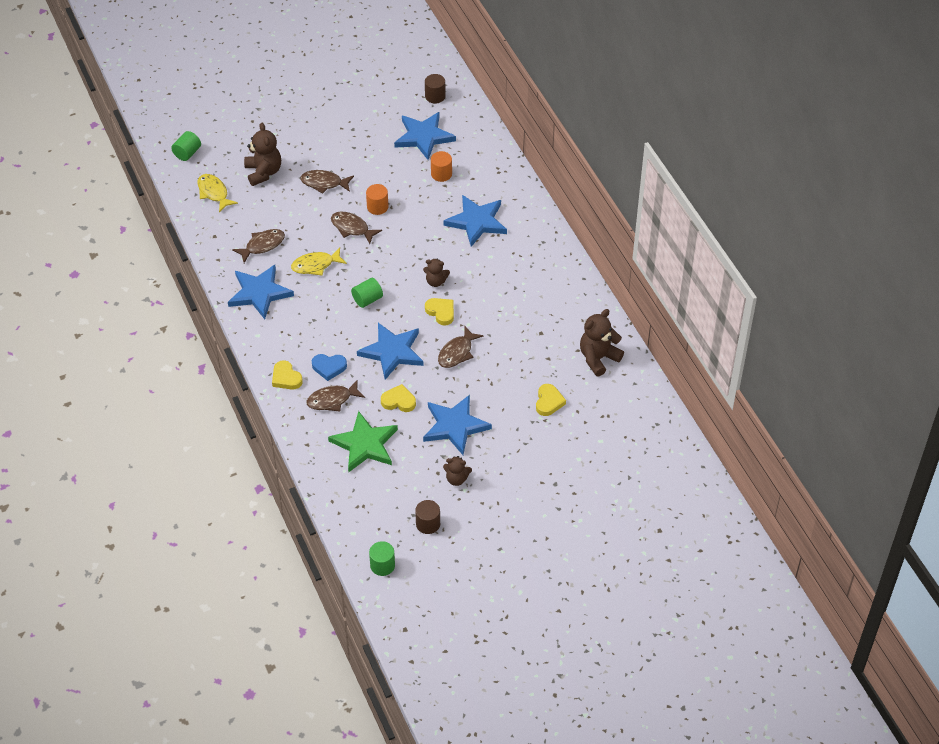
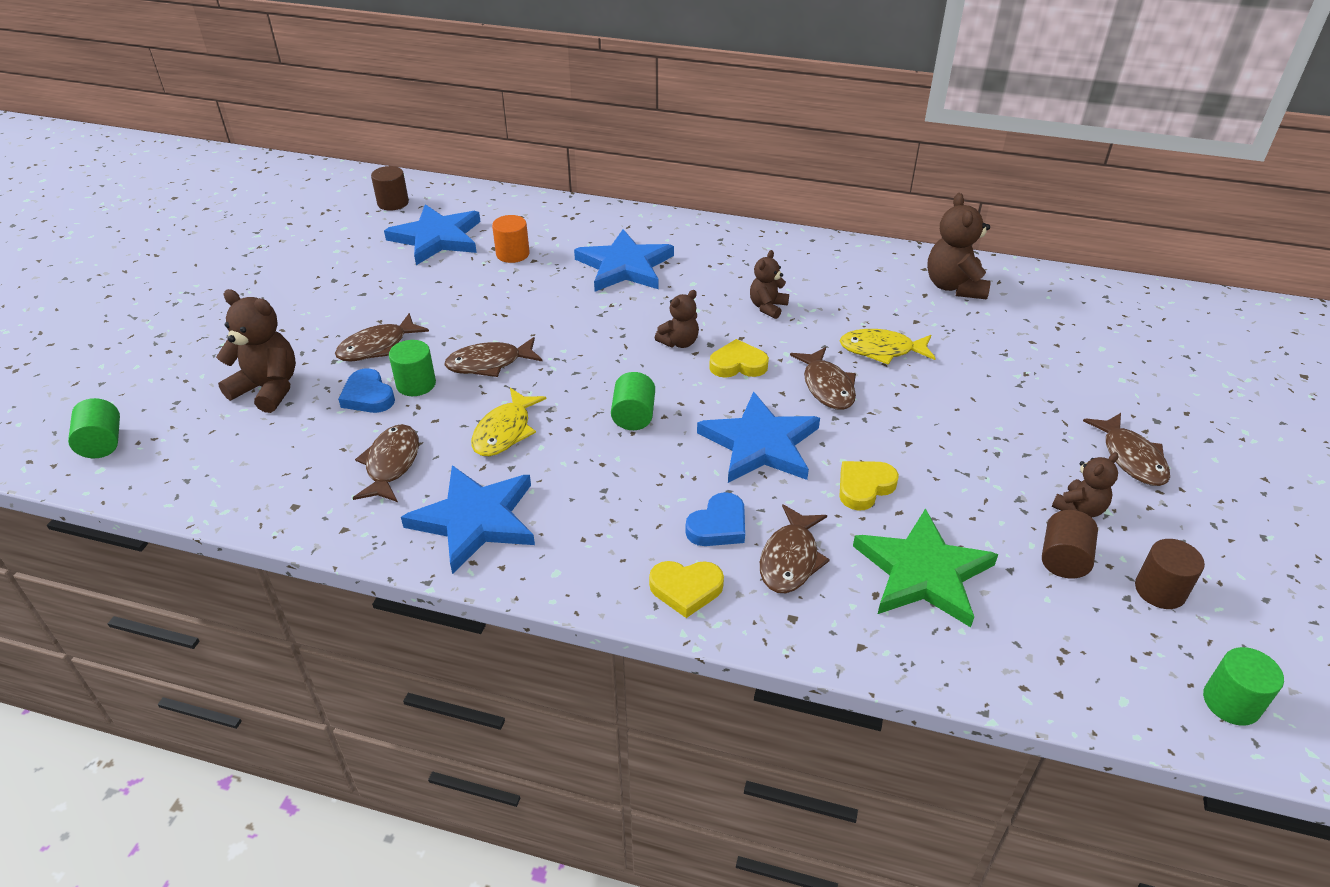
camera: 50 degrees left, 10 degrees down
(214, 193) = (217, 458): yellow fish -> yellow fish (881, 350)
(291, 206) = (368, 396): none -> blue heart
(314, 215) = (416, 384): none -> green cylinder
(377, 207) = (487, 325): orange cylinder -> none
(417, 486) = (1063, 559): none -> brown cylinder
(455, 426) = (967, 457): blue star -> none
(499, 296) = (767, 307): none -> brown teddy bear
(513, 484) = (1131, 458): none -> brown fish
(549, 402) = (995, 355): yellow heart -> none

